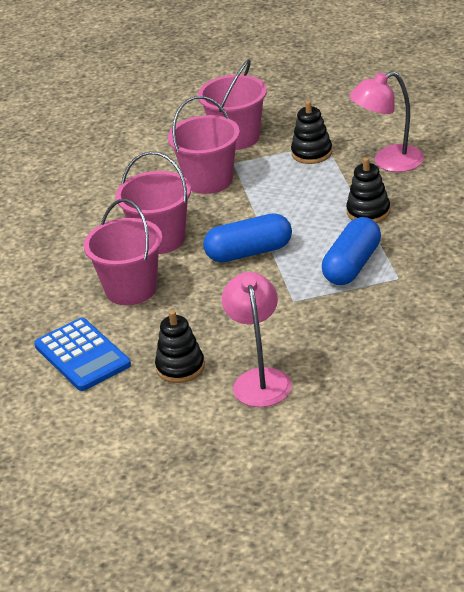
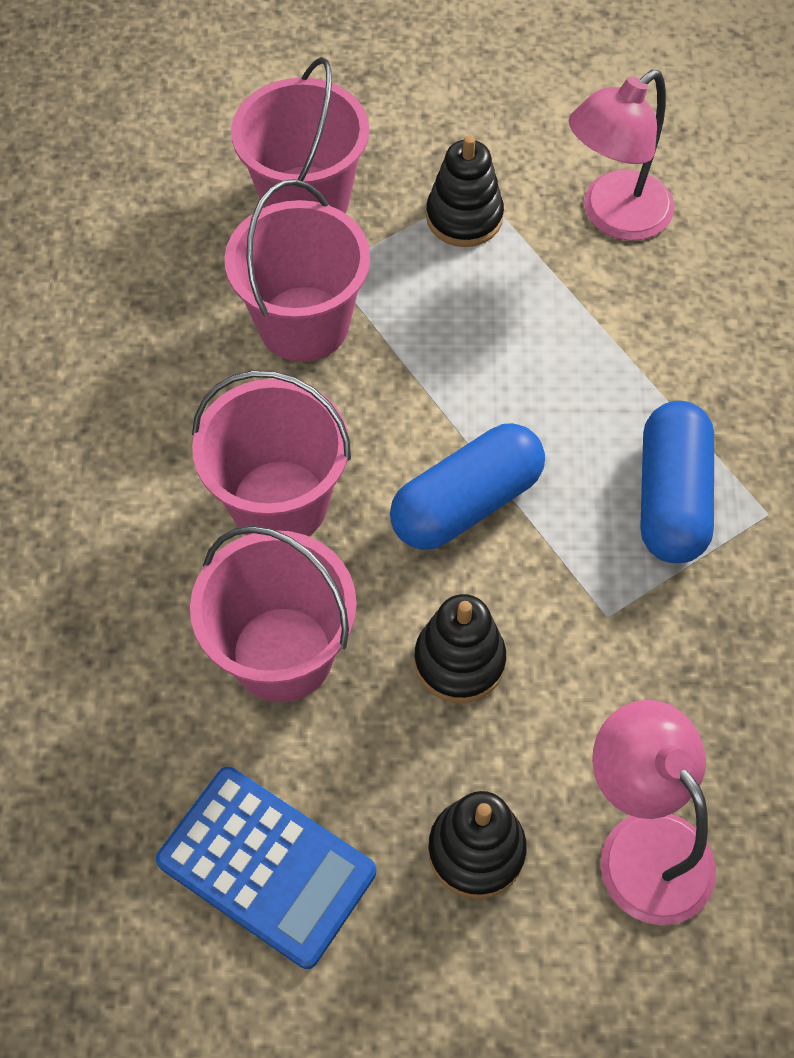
camera: 25 degrees left, 25 degrees up
(368, 212) = (636, 352): black stacking toy -> black stacking toy (459, 661)

